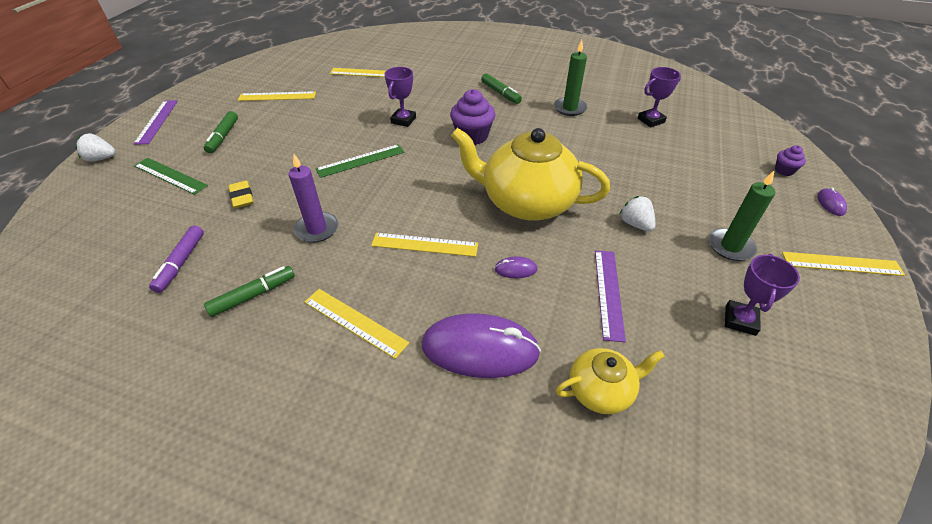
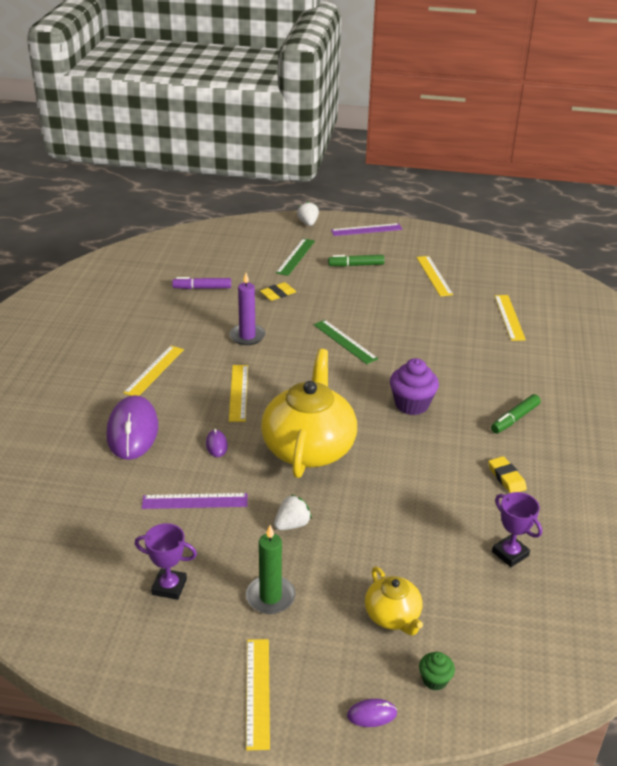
camera: 80 degrees right, 10 degrees down
(253, 295) = (175, 324): green marker -> none
(403, 120) = (424, 356): purple trophy -> none
(569, 108) = (506, 478): green candle -> yellow eraser
(601, 390) = (96, 493): yellow teapot -> yellow teapot (393, 616)
(784, 170) = (434, 680): purple cupcake -> green cupcake

